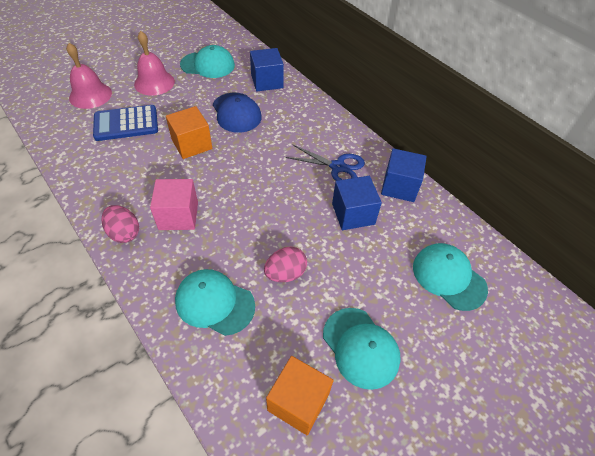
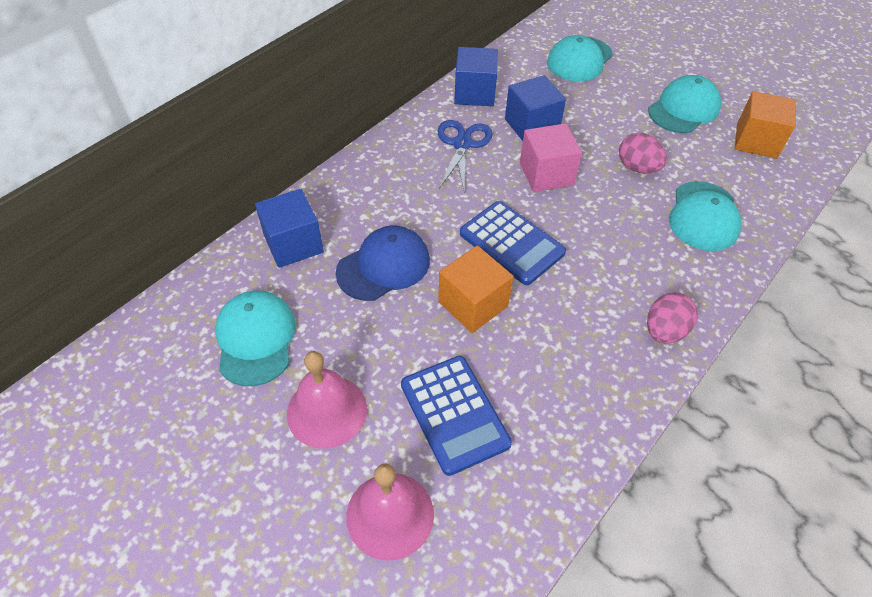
camera: 100 degrees left, 0 degrees up
(178, 215) = (609, 281): pink cube -> pink cube (546, 174)
(232, 172) = (511, 243): none -> blue calculator

